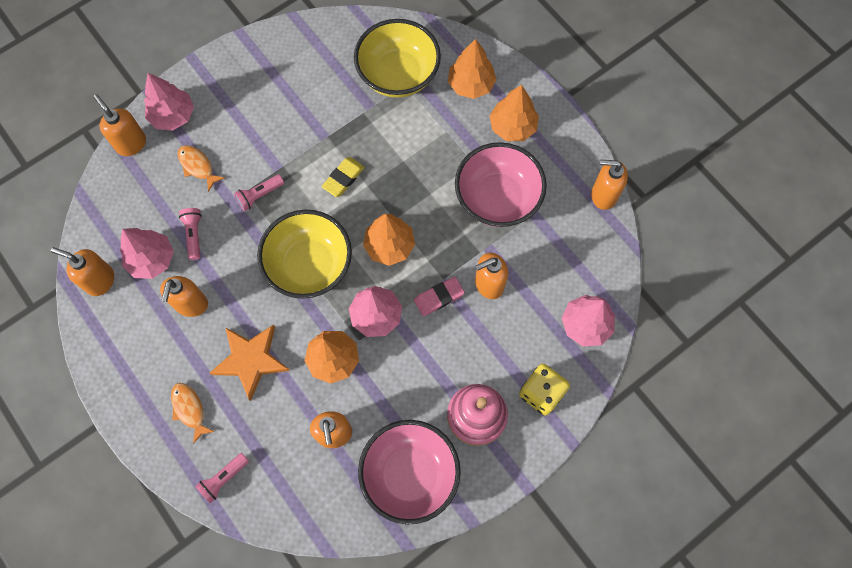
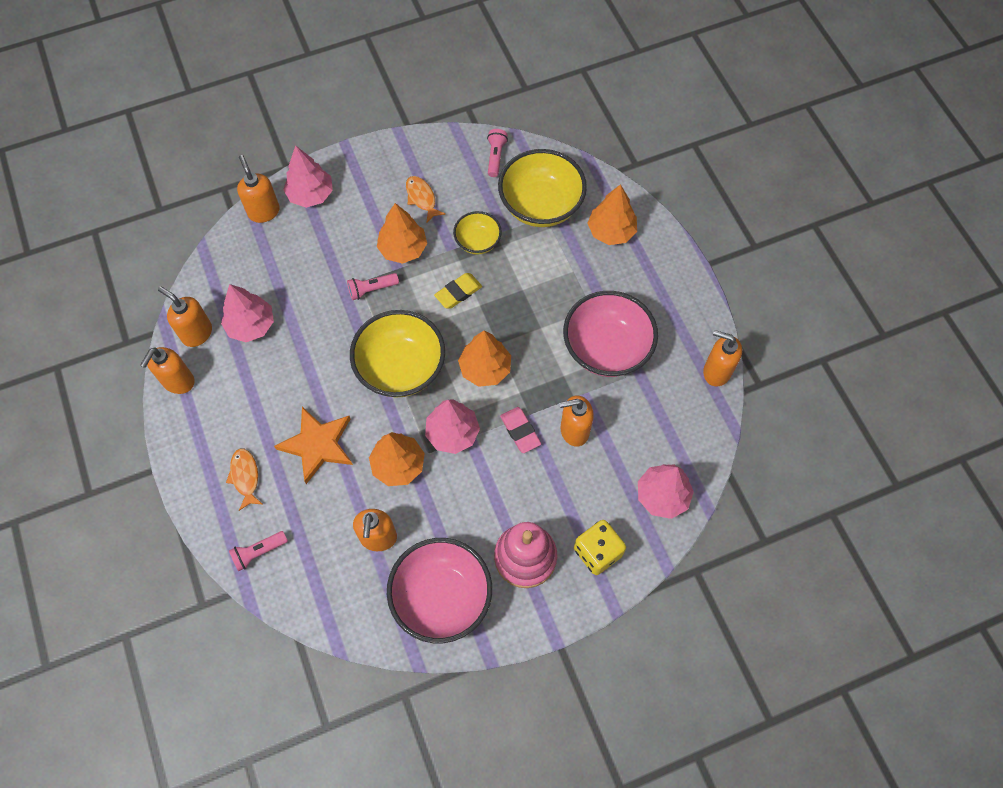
camera: 15 degrees right, 5 degrees down
(191, 304) = (276, 377): orange soap dispenser -> orange soap dispenser (178, 382)
(194, 235) = (298, 311): pink flashlight -> pink flashlight (495, 157)
(197, 166) = (320, 247): orange fish -> orange fish (422, 198)
(348, 124) = (477, 242): none -> yellow bowl
(439, 297) = (520, 431): pink eraser -> pink eraser turned 75 degrees clockwise
(512, 127) = (642, 282): orange tree -> orange tree (403, 249)

